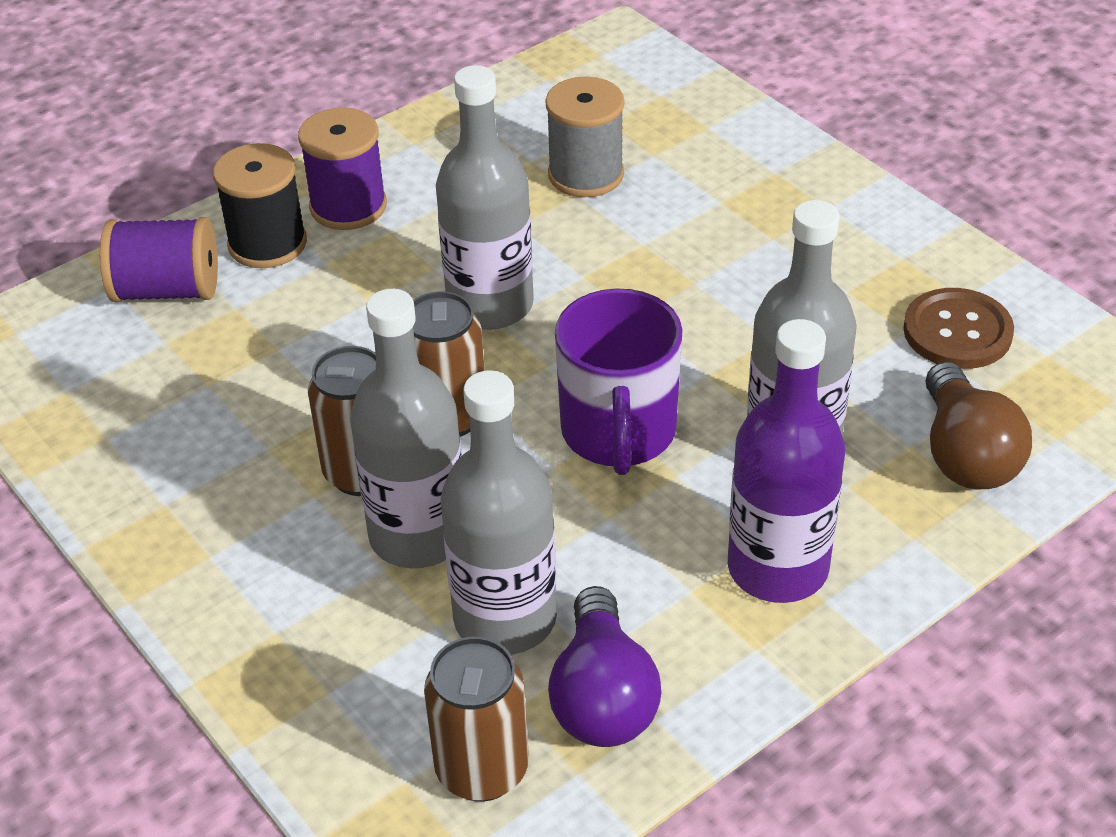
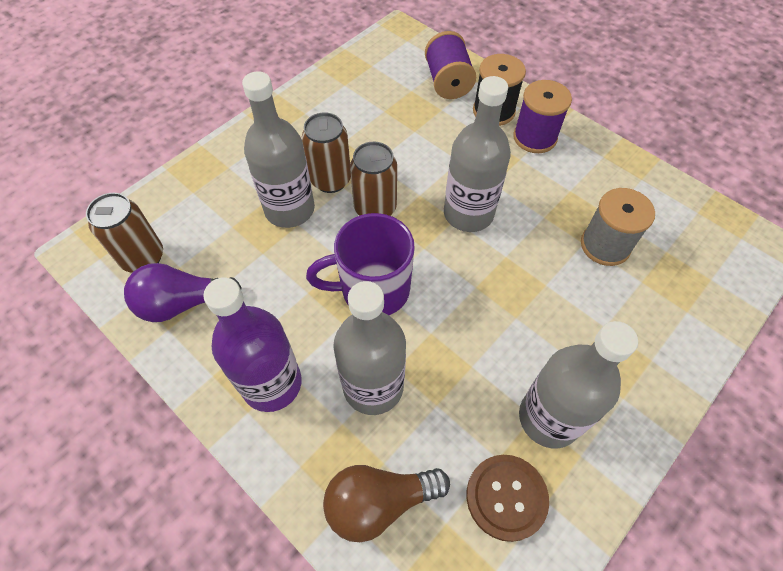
camera: 80 degrees right, 15 degrees up
(505, 618) = (235, 254): grey bottle -> grey bottle (549, 418)

